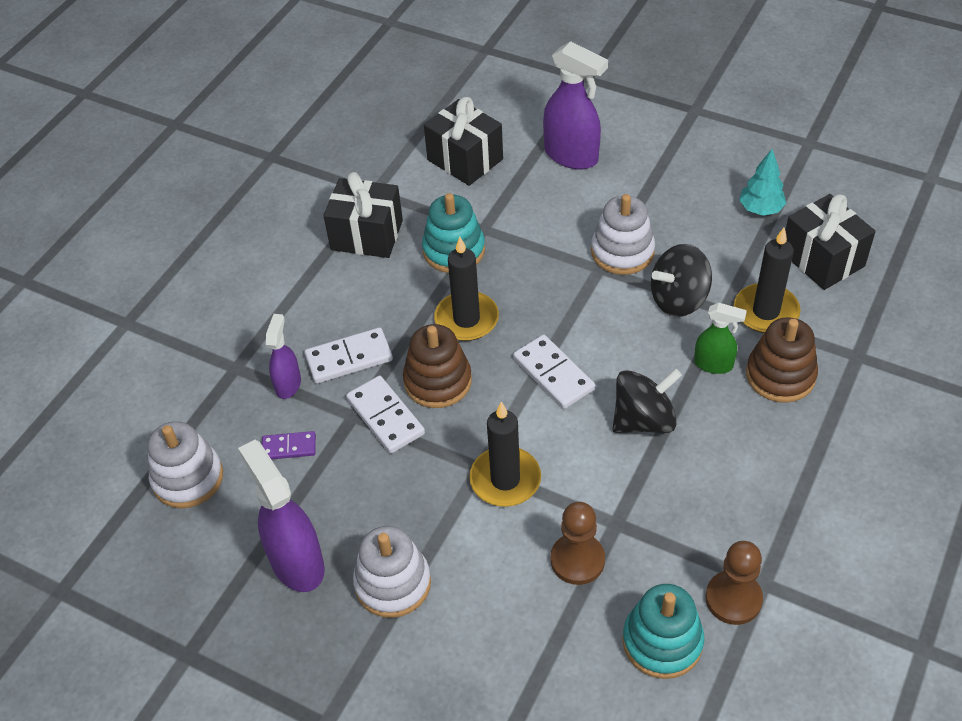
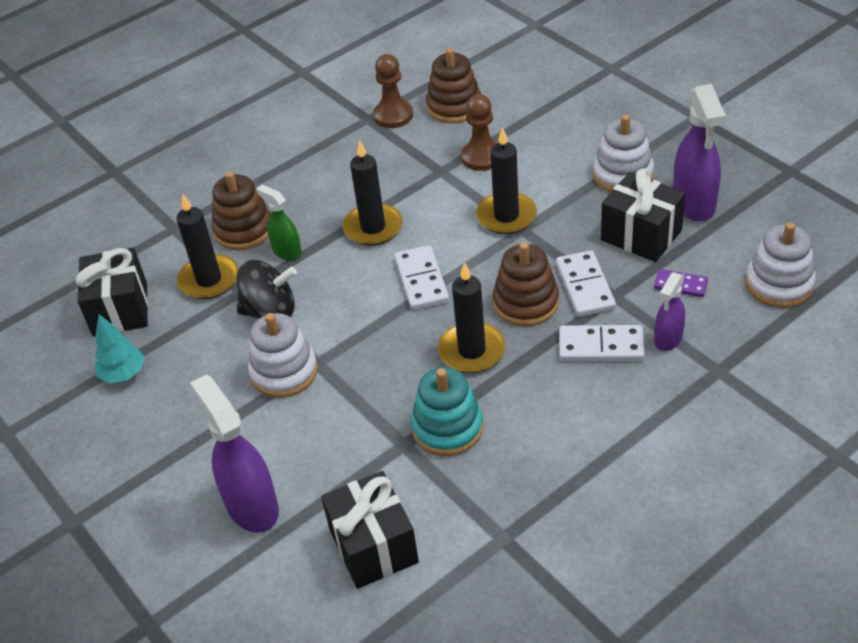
camera: 155 degrees left, 5 degrees down
(367, 235) = (534, 478): black gift -> black gift (641, 235)
(643, 420) = (373, 227): black spinning top -> black candle
(662, 642) = (454, 106): turquoise stacking toy -> brown stacking toy

